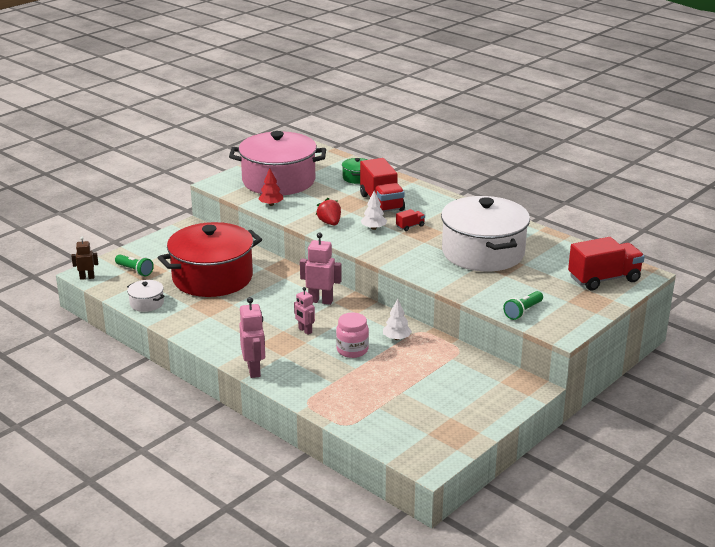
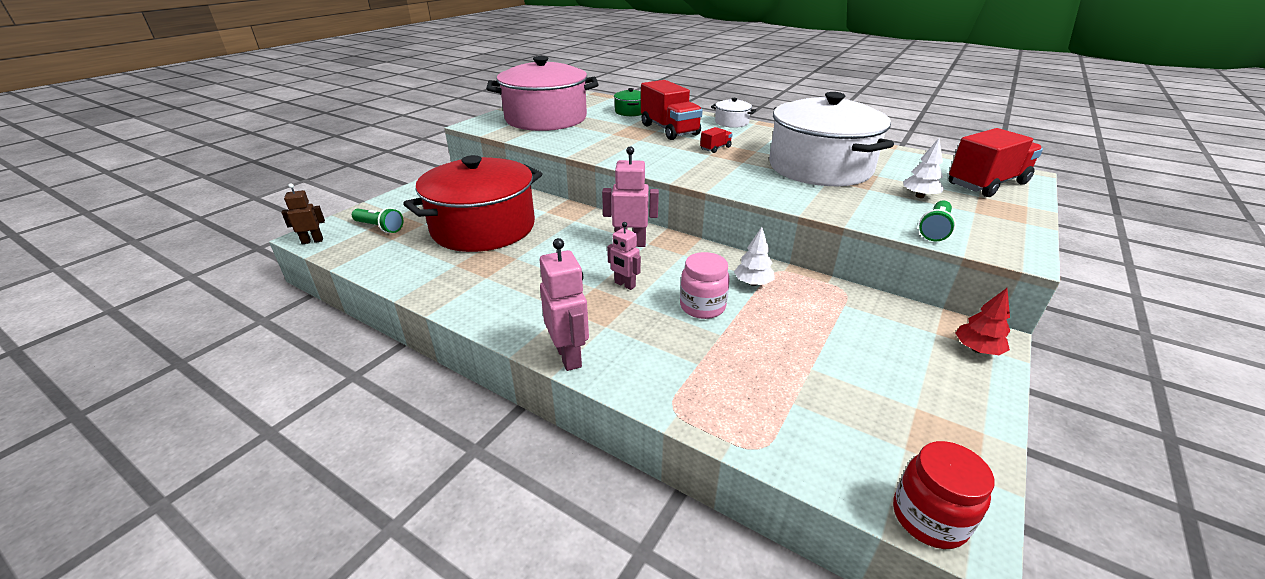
camera: 10 degrees left, 5 degrees up
(146, 303) = (394, 268): white pot -> white pot (731, 122)
(271, 204) = (544, 138): red tree -> red tree (977, 349)
(330, 223) = (620, 151): red strawberry -> none
(373, 228) = (674, 153): white tree -> white tree (919, 196)
(416, 460) = (929, 518): none -> red jar

